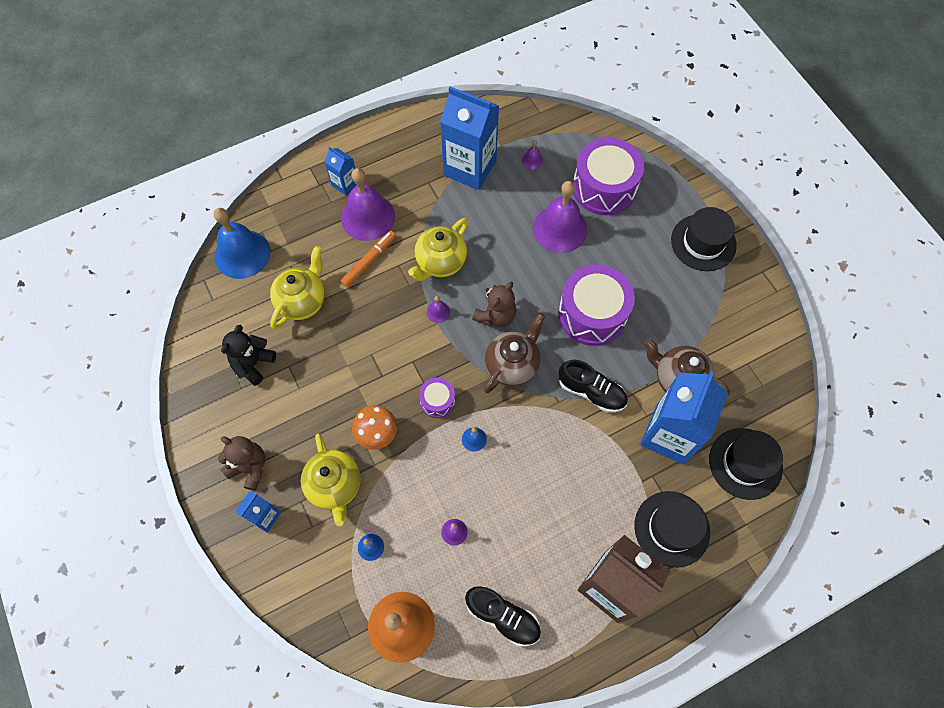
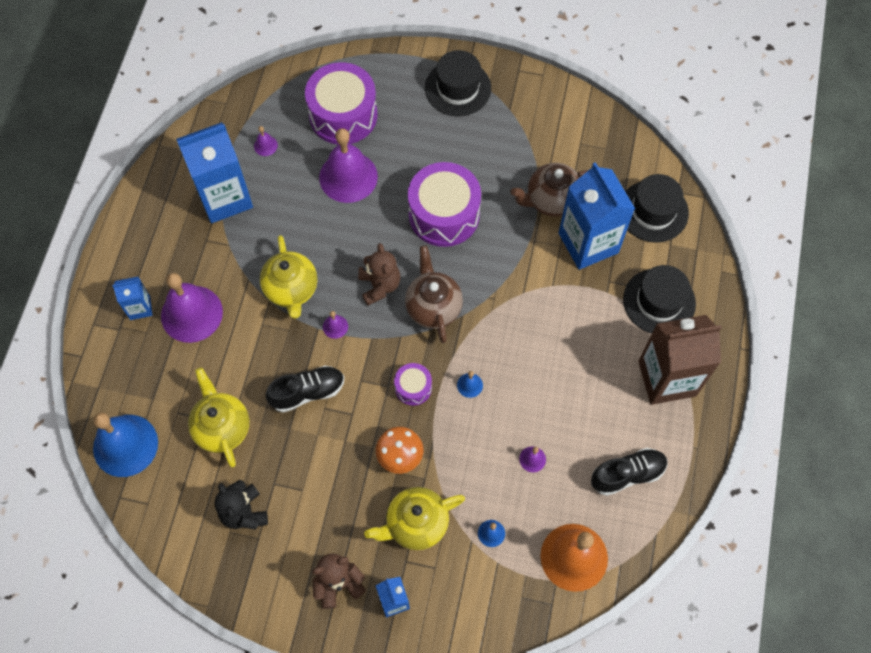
camera: 50 degrees left, 0 degrees up
(335, 486) = (416, 524): yellow teapot -> yellow teapot turned 135 degrees clockwise
(369, 261) = (236, 345): orange marker -> none
(591, 392) = (507, 268): black shoe -> black shoe (307, 392)

